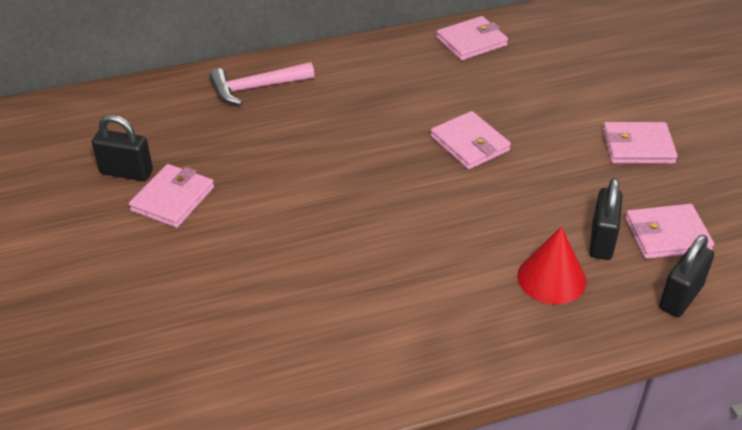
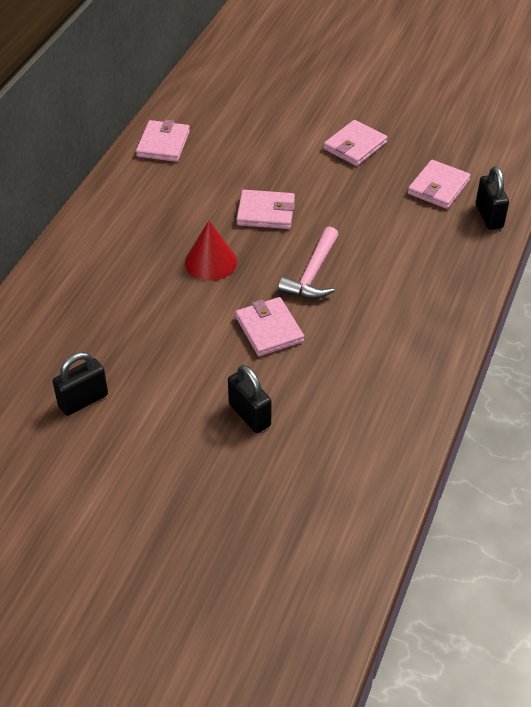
camera: 50 degrees left, 5 degrees up
(173, 199) = (145, 390): pink wallet -> pink wallet (269, 329)
(256, 88) = (73, 277): pink hammer -> pink hammer (313, 274)
(551, 278) = (421, 256): red cone -> red cone (211, 262)
(601, 241) = (414, 215): black padlock -> black padlock (249, 415)

